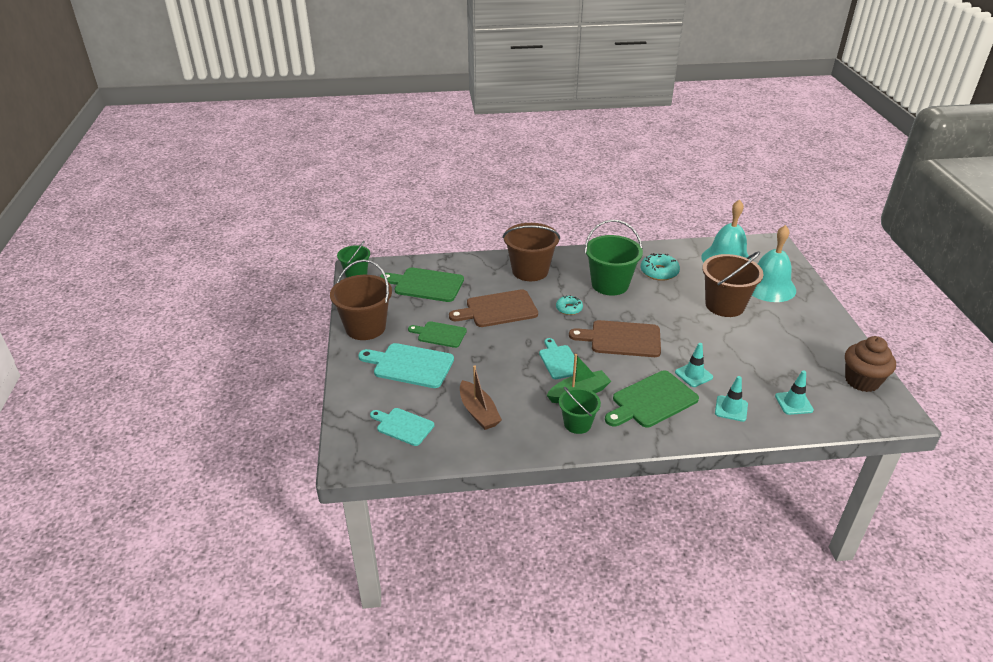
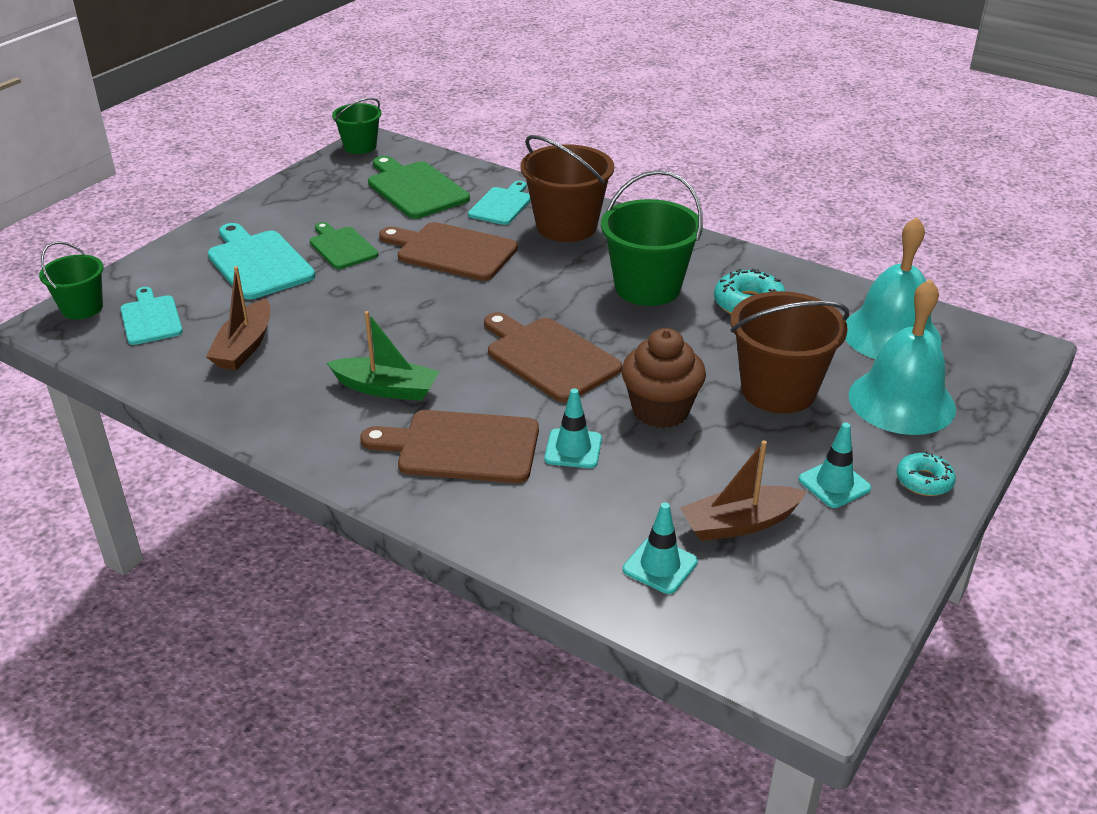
camera: 40 degrees right, 0 degrees up
(365, 327) = (279, 204): brown bucket -> none
(559, 361) = (427, 341): turquoise cutting board -> turquoise cutting board (501, 205)
(569, 308) = (541, 290): turquoise donut -> turquoise donut (924, 481)
(577, 424) = (327, 420): green bucket -> green bucket (82, 308)
(652, 401) = (461, 447): green cutting board -> brown cutting board
(731, 408) = (552, 517): turquoise traffic cone -> turquoise traffic cone (834, 484)
(792, 369) = (739, 524): none -> brown boat
(862, 381) = (833, 604): brown cupcake -> brown cupcake (660, 410)

